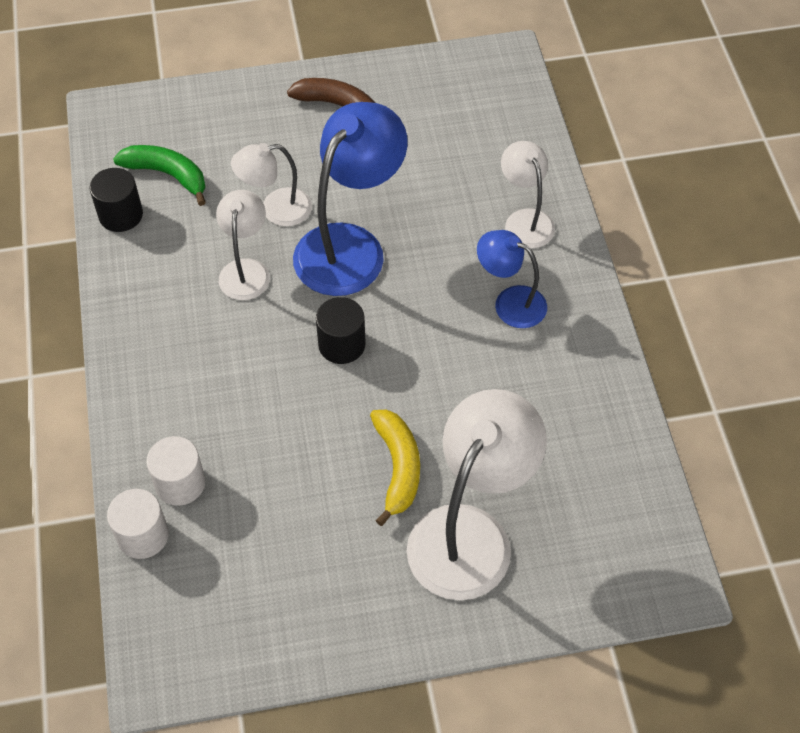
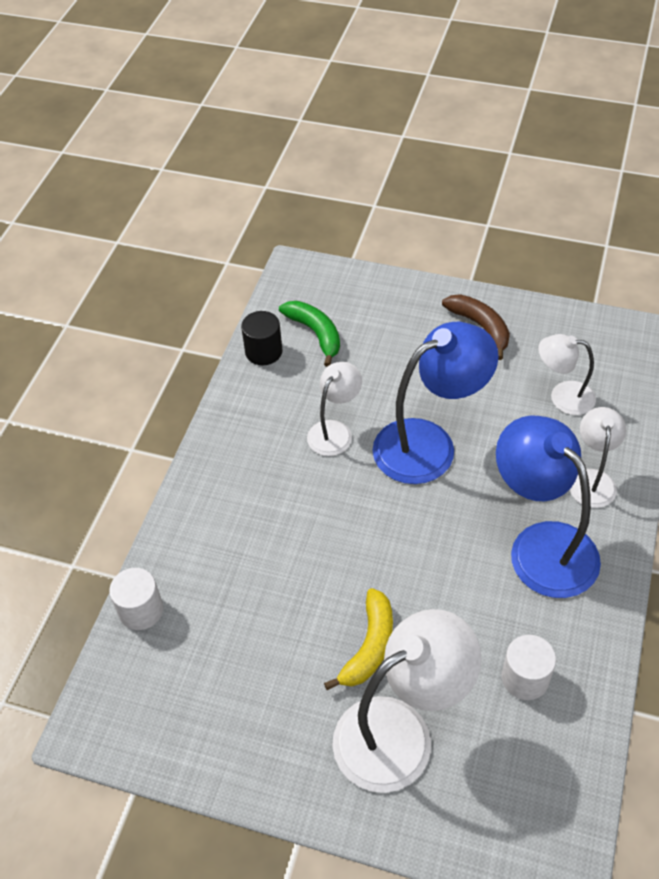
camera: 30 degrees right, 5 degrees down
(180, 483) = (191, 581): white cylinder -> white cylinder (525, 678)
(276, 209) = (384, 391): white lamp -> white lamp (562, 396)
(341, 344) = (378, 522): black cylinder -> none
(510, 302) = (541, 545): blue lamp -> blue lamp, size x1.78

